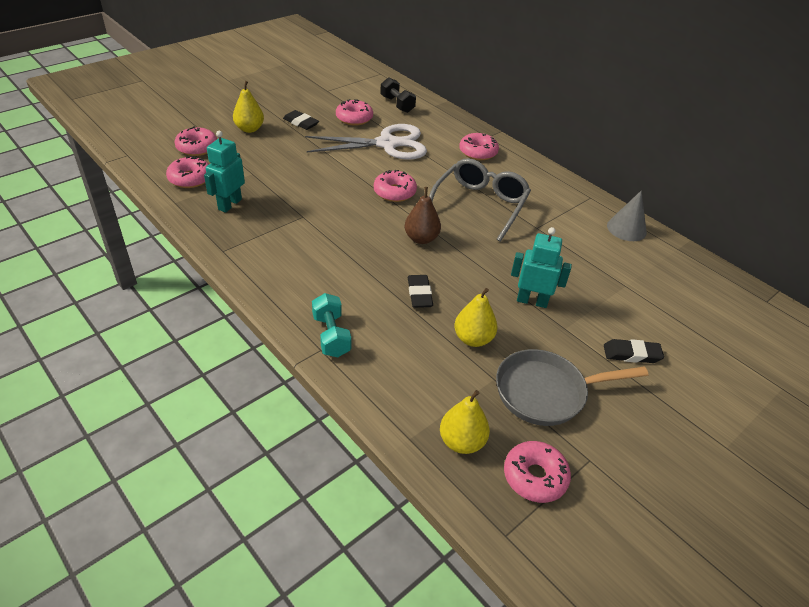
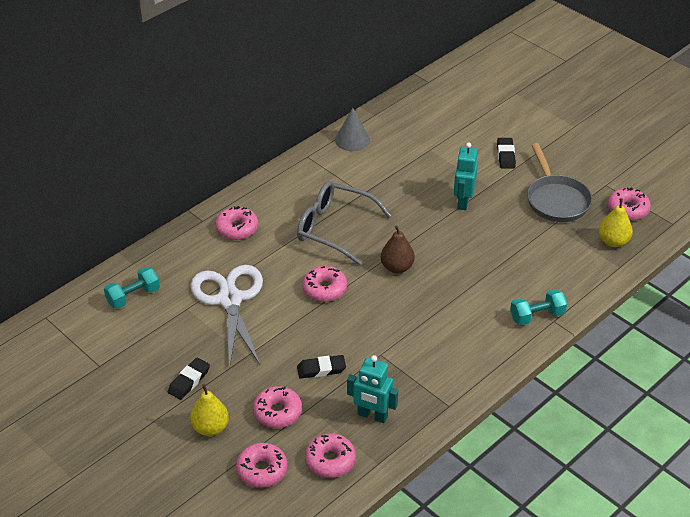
camera: 90 degrees left, 0 degrees up
(354, 118) = (172, 333): pink donut -> pink donut (277, 412)
(397, 104) = (133, 296): black dumbbell -> turquoise dumbbell
(419, 294) = (473, 266): black eraser -> black eraser (321, 369)
(473, 339) = (515, 235): yellow pear -> none

